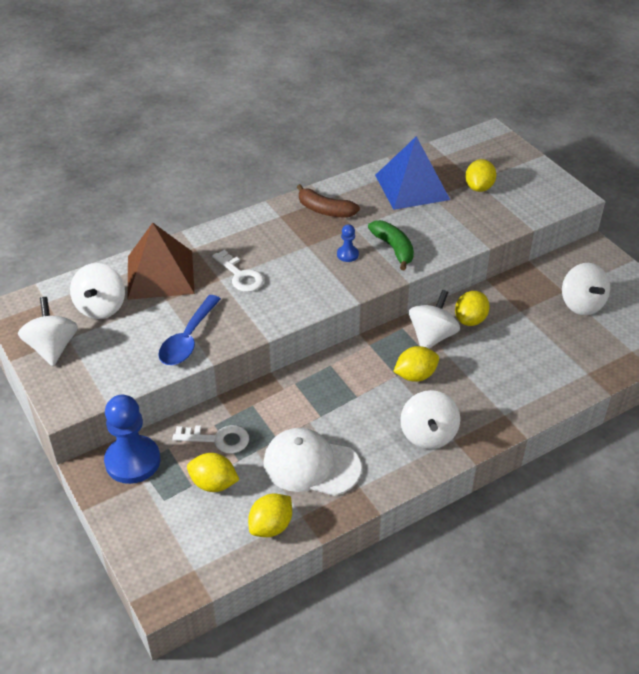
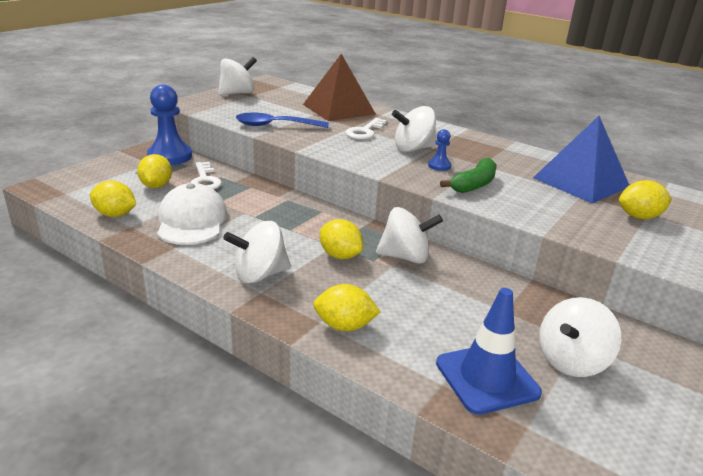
camera: 65 degrees right, 15 degrees down
(101, 307) = (288, 99): white spinning top -> white spinning top (413, 149)
(325, 210) = (488, 150): brown banana -> none
(470, 320) = (453, 277): yellow lemon -> yellow lemon (344, 326)
(587, 350) = (487, 378): none -> blue traffic cone

